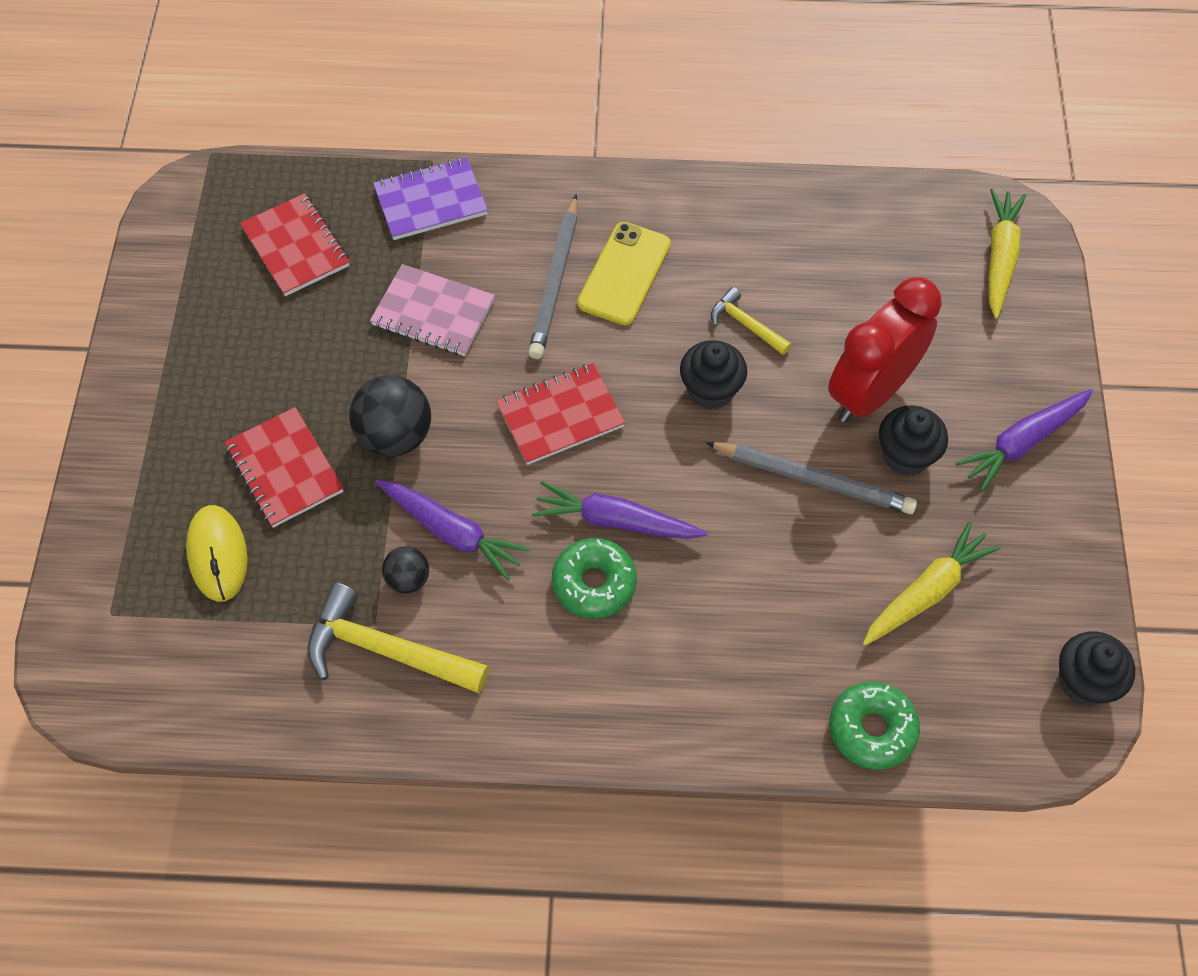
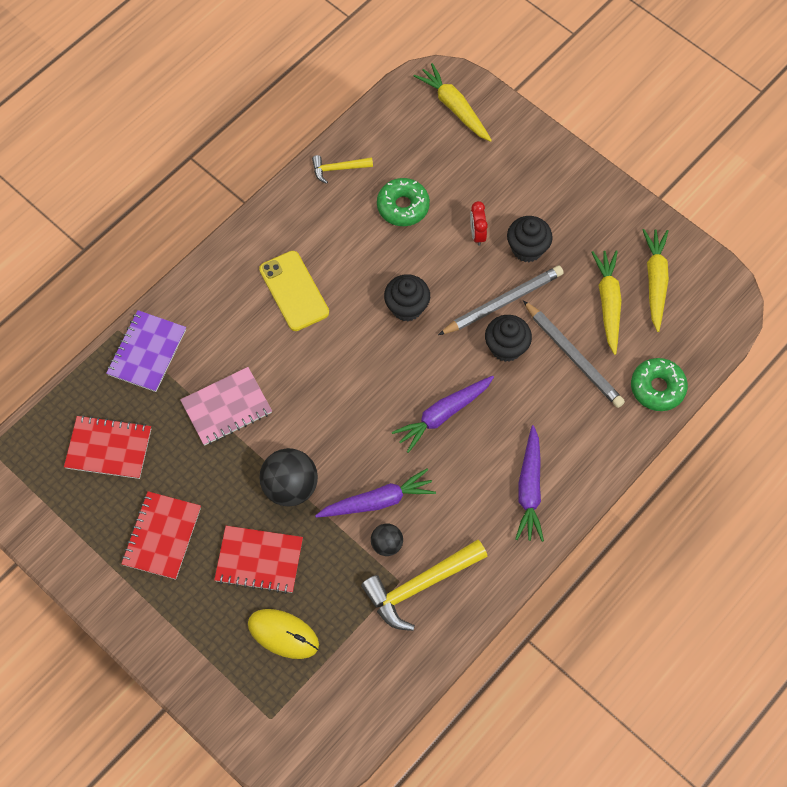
camera: 50 degrees left, 5 degrees up
(555, 281) = (265, 329): grey pencil -> grey pencil (573, 356)
(560, 416) = (355, 393): red notebook -> red notebook (162, 536)
(594, 583) = (470, 453): green donut -> green donut (403, 206)
(746, 324) = (382, 258): yellow hammer -> yellow hammer (338, 169)
(870, 392) = (477, 234): red clock -> red clock, size x0.42
(1009, 623) = (655, 281): none -> yellow carrot
(1022, 442) = (567, 191): purple carrot -> purple carrot (529, 489)
(1084, 681) = (710, 275): black cupcake -> black cupcake (506, 347)

